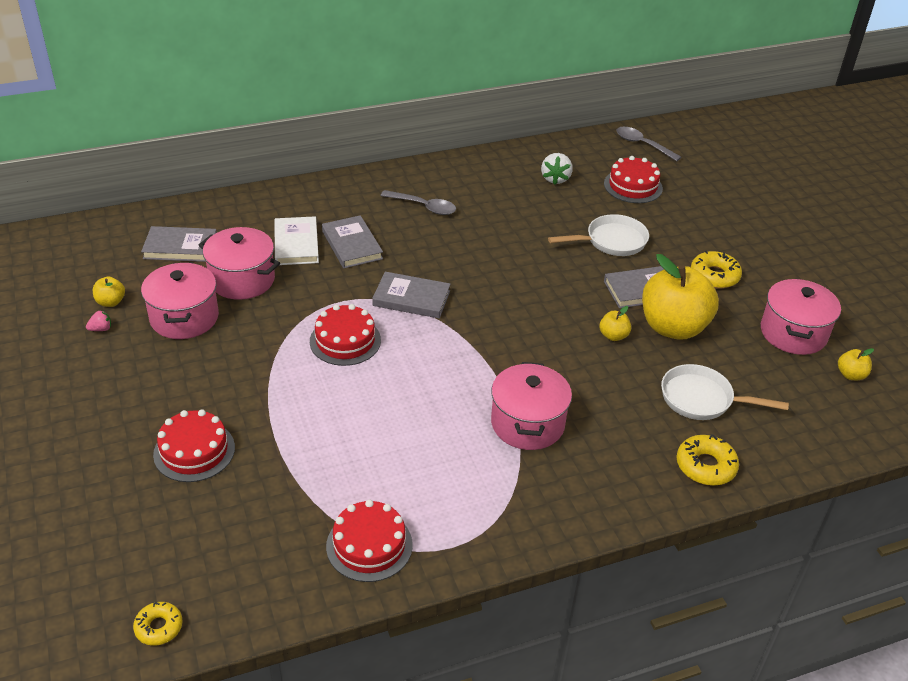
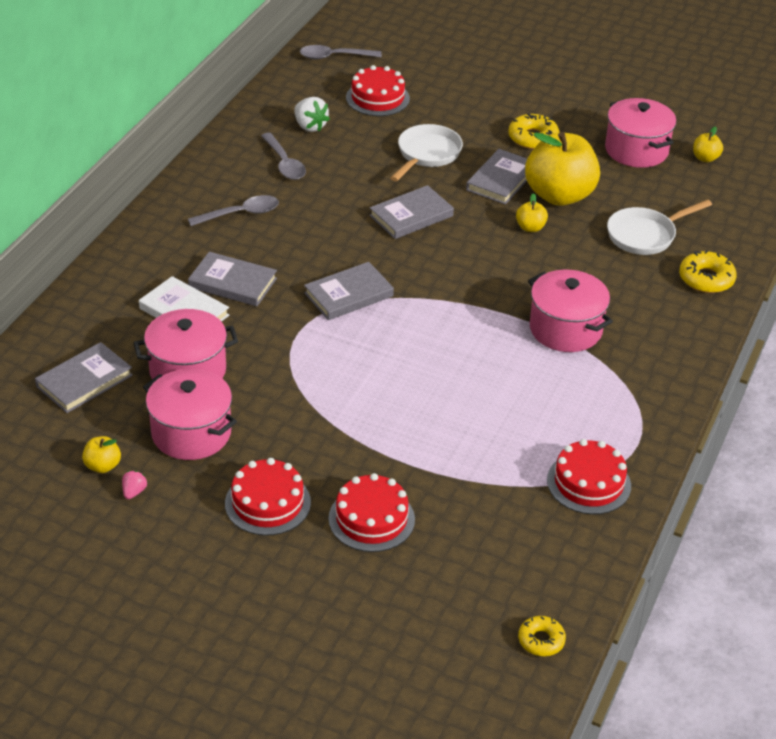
camera: 45 degrees left, 0 degrees up
(345, 341) = (350, 361): red cake -> red cake (267, 503)
(501, 192) = (284, 163): none -> grey spoon
(535, 274) = (411, 216): none -> grey book

